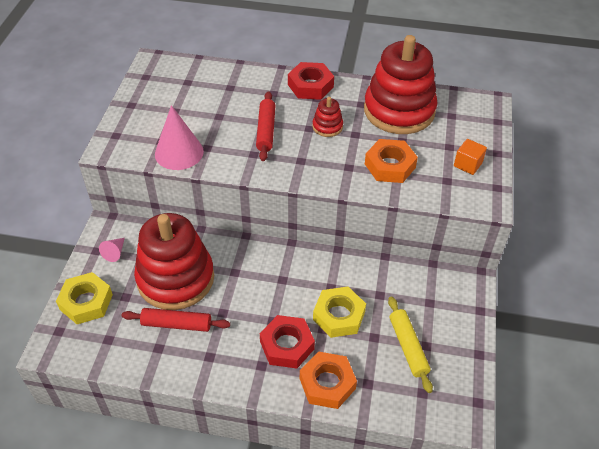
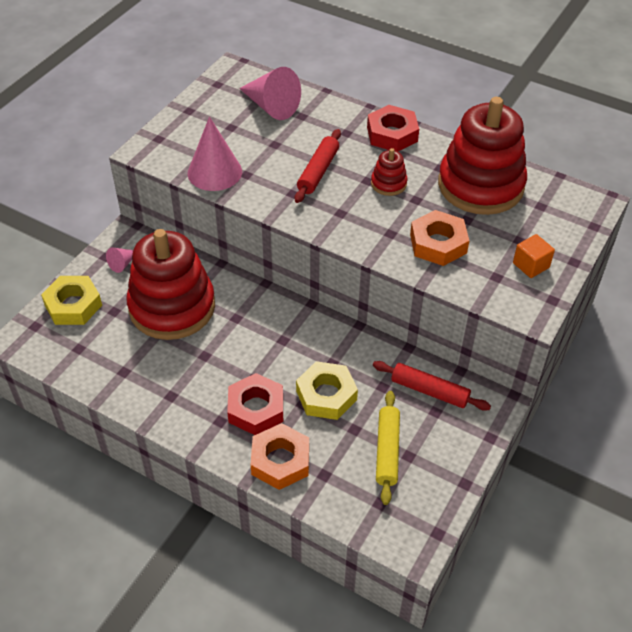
camera: 20 degrees right, 0 degrees up
(176, 324) = (152, 353): red rolling pin -> red rolling pin (429, 391)
(200, 85) = (271, 106): none -> pink cone

